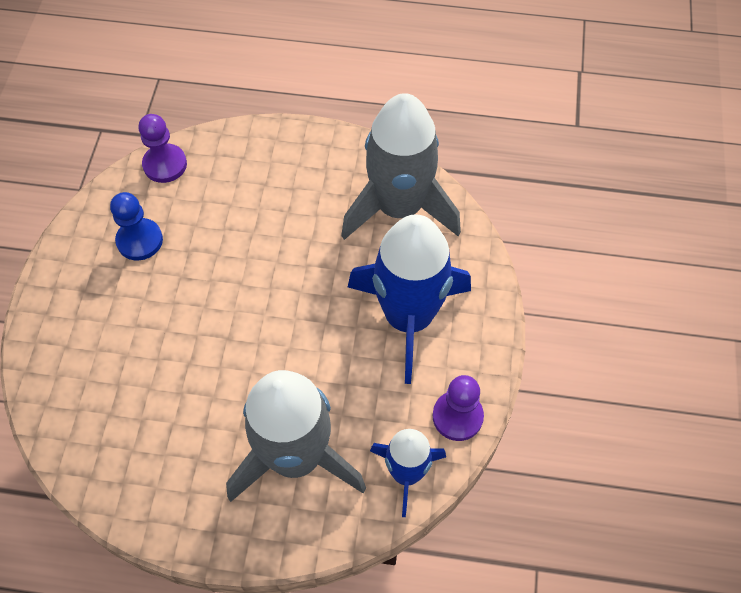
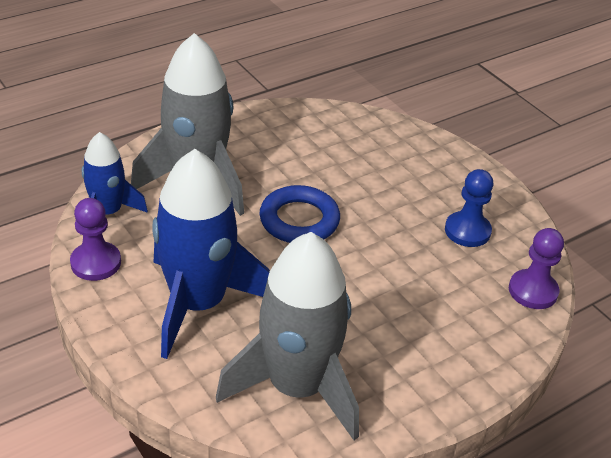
camera: 135 degrees right, 20 degrees down
(254, 344) = (299, 220): none -> blue ring

